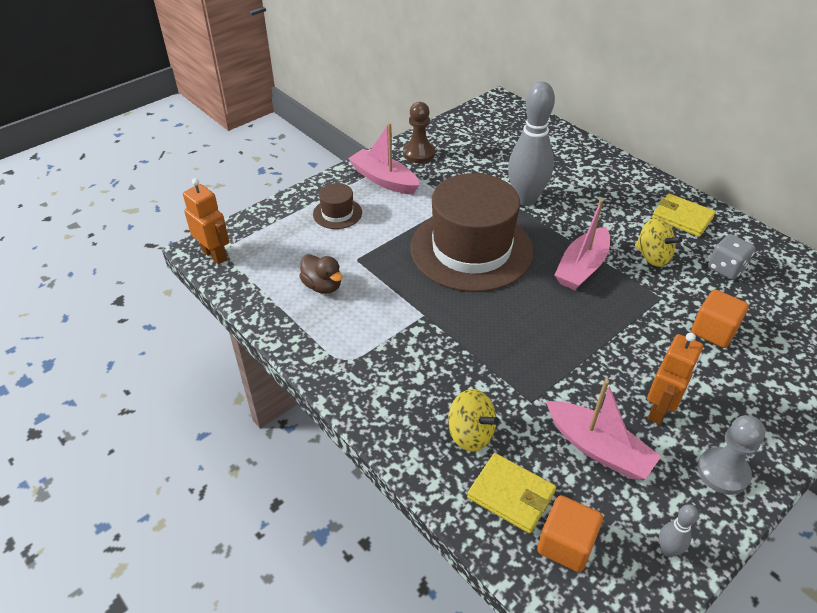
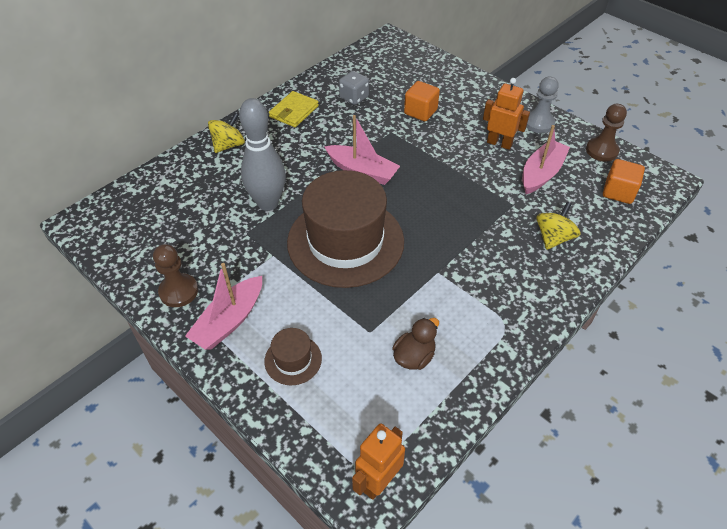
camera: 95 degrees left, 5 degrees up
(511, 495) = (594, 216): yellow wallet -> none
(652, 257) = (344, 132): yellow spinning top -> yellow spinning top (228, 145)
(667, 550) = (601, 151): grey bowling pin -> brown pawn

